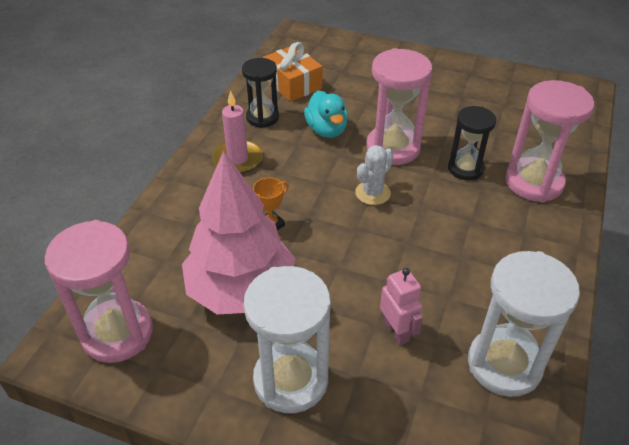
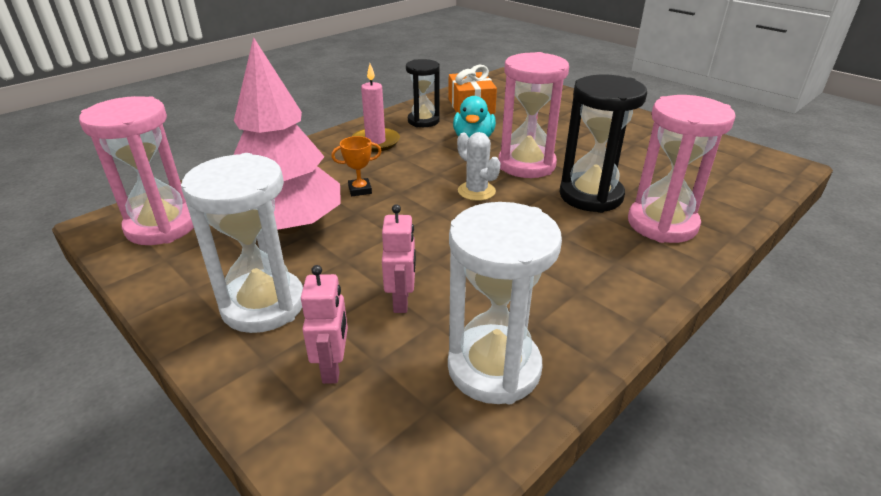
camera: 25 degrees right, 10 degrees down
(372, 193) = (476, 191): white cactus -> white cactus turned 75 degrees clockwise
(393, 413) = (333, 367): none -> pink robot
(465, 169) = (590, 196): black hourglass -> black hourglass, size x1.56

